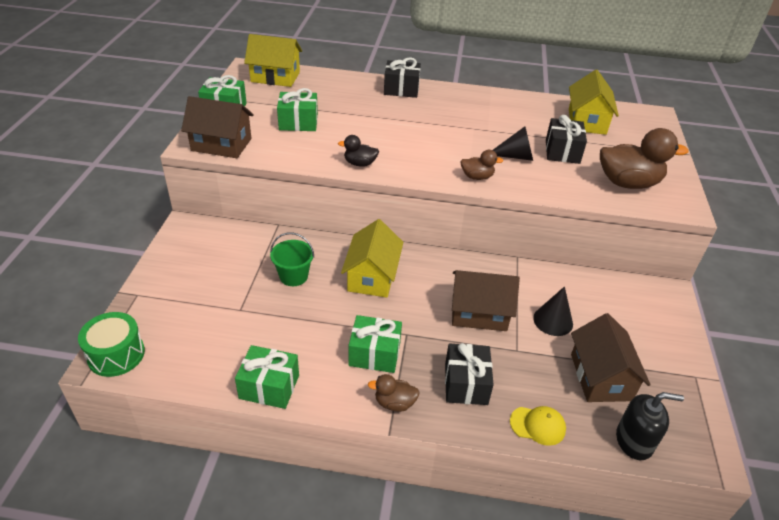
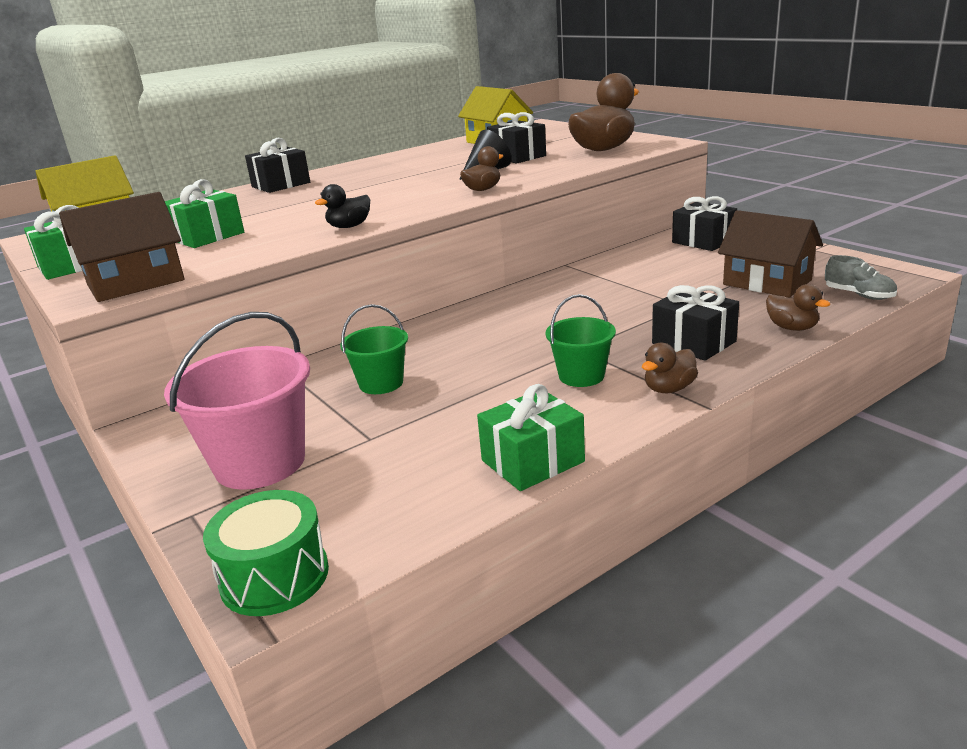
camera: 40 degrees left, 15 degrees down
(190, 286) = (260, 463): none -> pink bucket
(372, 276) = (466, 339): yellow house -> none
(374, 354) = (581, 376): green gift -> green bucket
(479, 313) = (609, 304): brown house -> none
(538, 425) = (792, 328): yellow cap -> brown duck
(553, 321) = (670, 277): black cone -> none
(634, 441) = (859, 295): black soap dispenser -> grey shoe
(637, 305) = (703, 241): none -> black gift

